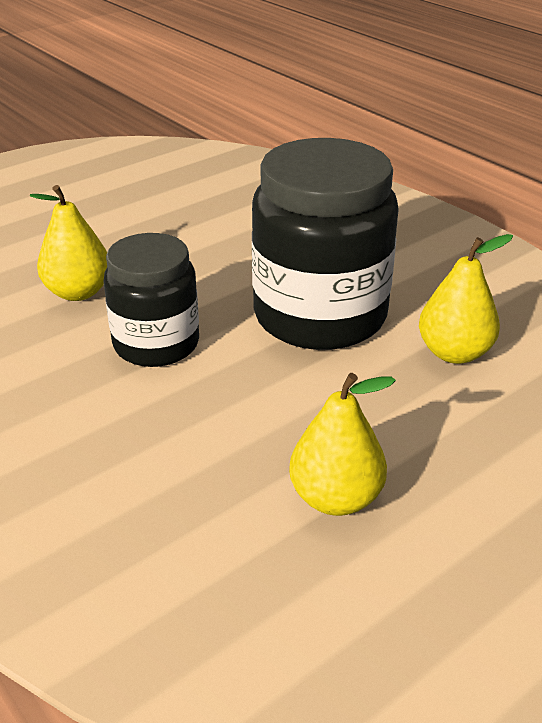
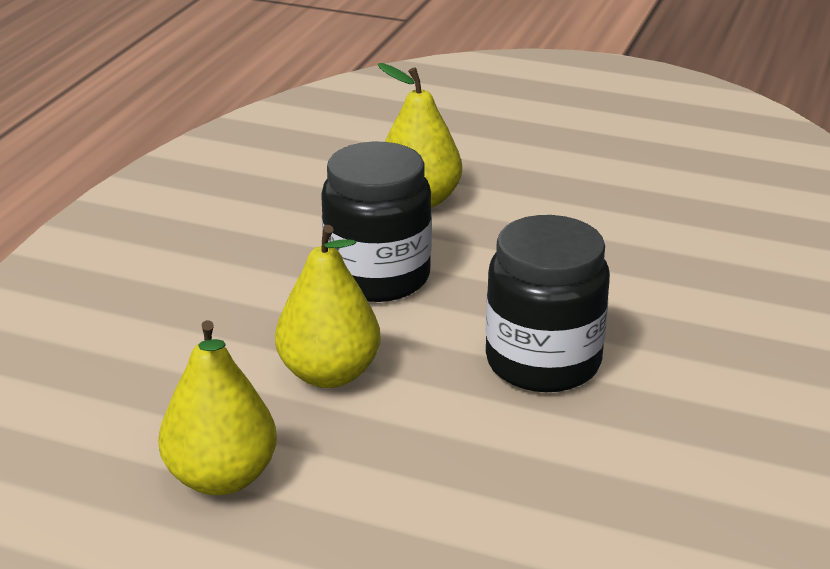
camera: 60 degrees right, 5 degrees down
(320, 315) = (543, 362): black jar -> black jar, size x0.62
(454, 353) = (574, 491): yellow pear -> yellow pear (329, 374)

